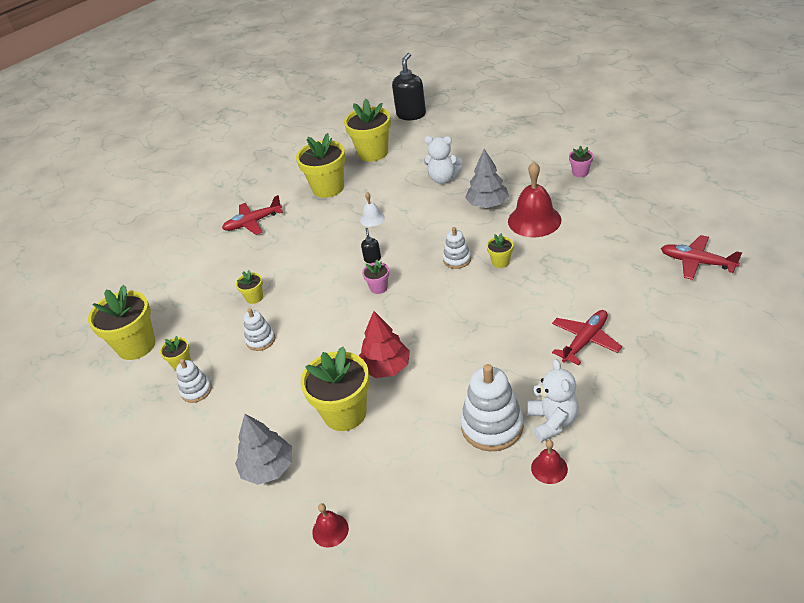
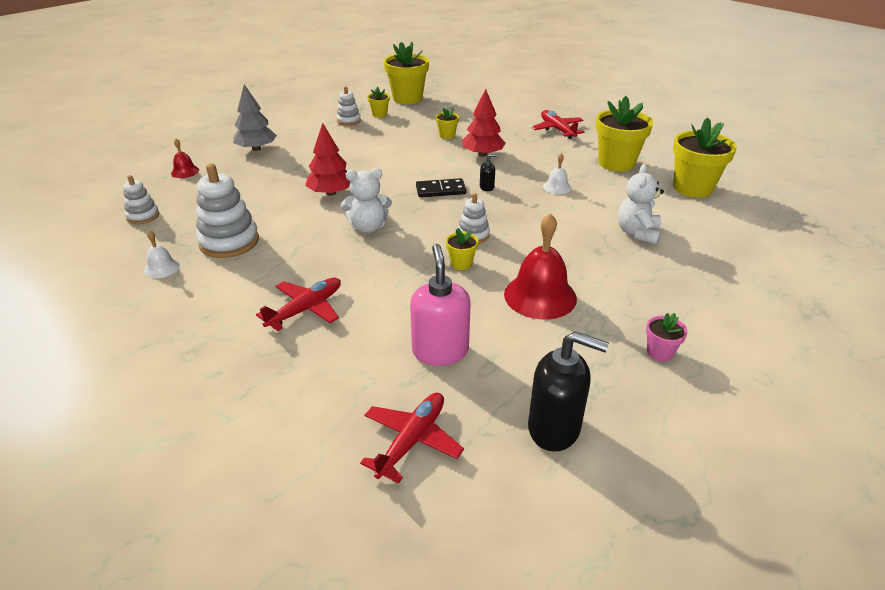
camera: 85 degrees right, 5 degrees down
(260, 340) = (392, 140): white stacking toy -> white stacking toy (143, 216)
(303, 267) = (482, 154): none -> red tree
(345, 413) = (289, 175): yellow flower pot -> none
(379, 288) = (440, 190): pink flower pot -> black domino
(411, 114) = (796, 215): black soap dispenser -> black soap dispenser (554, 428)
(487, 204) = (579, 262): grey tree -> none
(549, 468) = (162, 268): red bell -> white bell
(552, 421) = (211, 275): white teddy bear -> white teddy bear (368, 227)
(585, 341) = (305, 309): red plane -> red plane turned 90 degrees counterclockwise
(610, 260) = (440, 351): none -> pink soap dispenser

